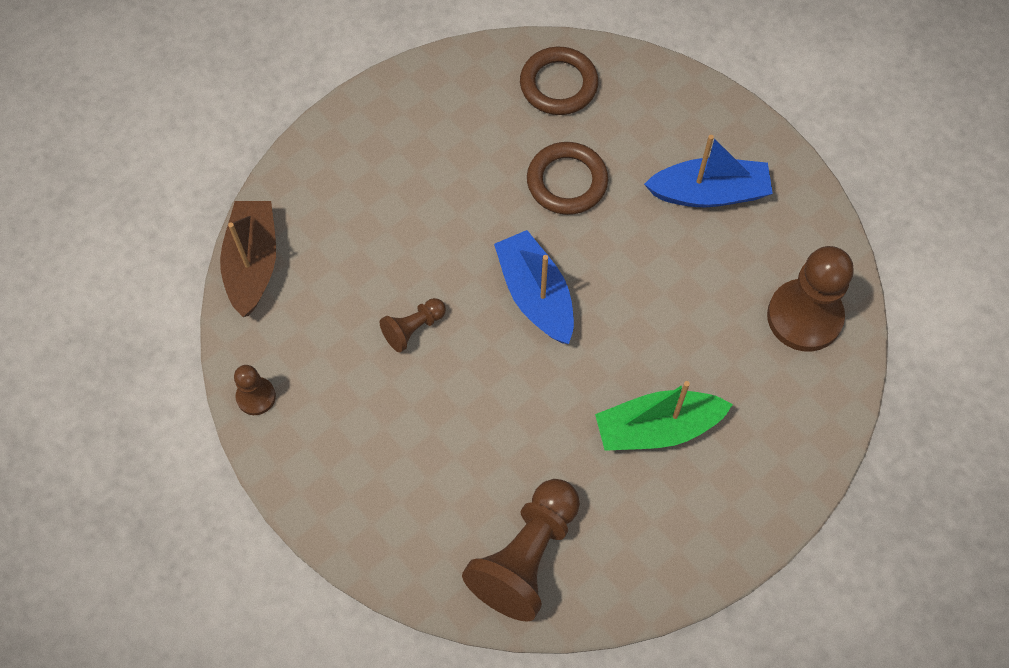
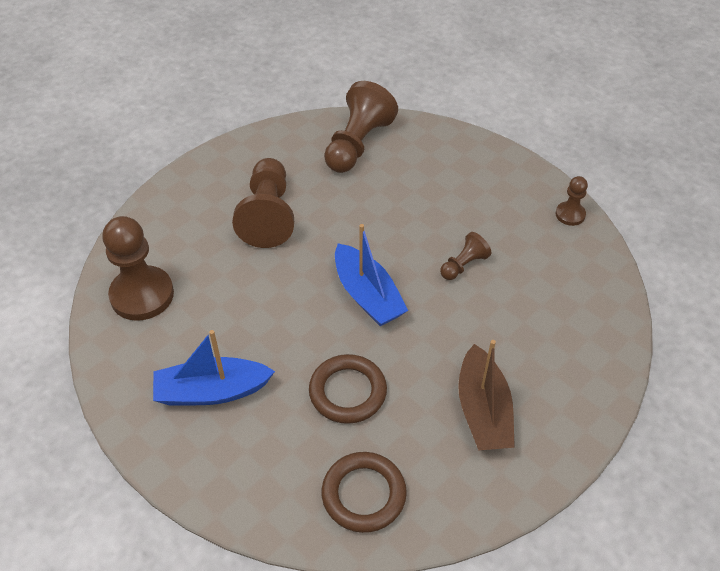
camera: 175 degrees right, 15 degrees down
(253, 264) = (611, 302): brown boat -> brown boat (483, 411)
(657, 428) = (268, 215): green boat -> brown pawn

